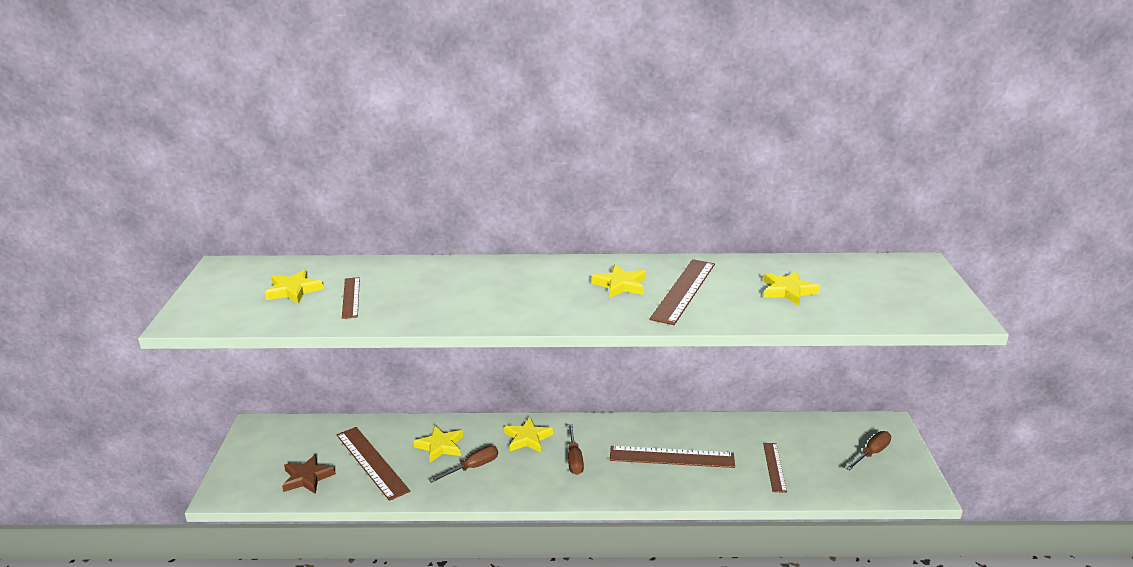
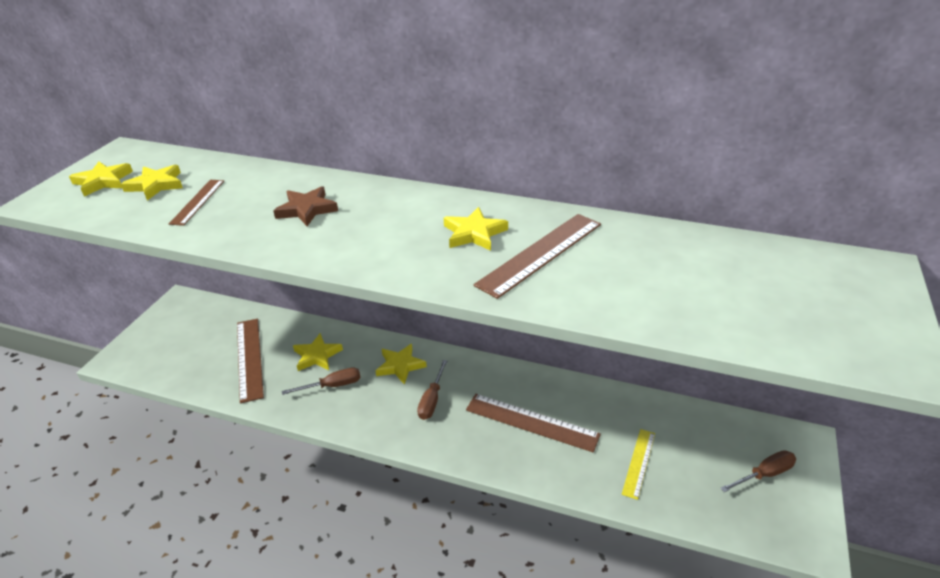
camera: 20 degrees right, 10 degrees up
(307, 478) = (188, 361): brown star -> brown star (307, 209)
(774, 467) = (638, 463): brown ruler -> yellow ruler
(788, 291) = (670, 277): yellow star -> yellow star (103, 181)

